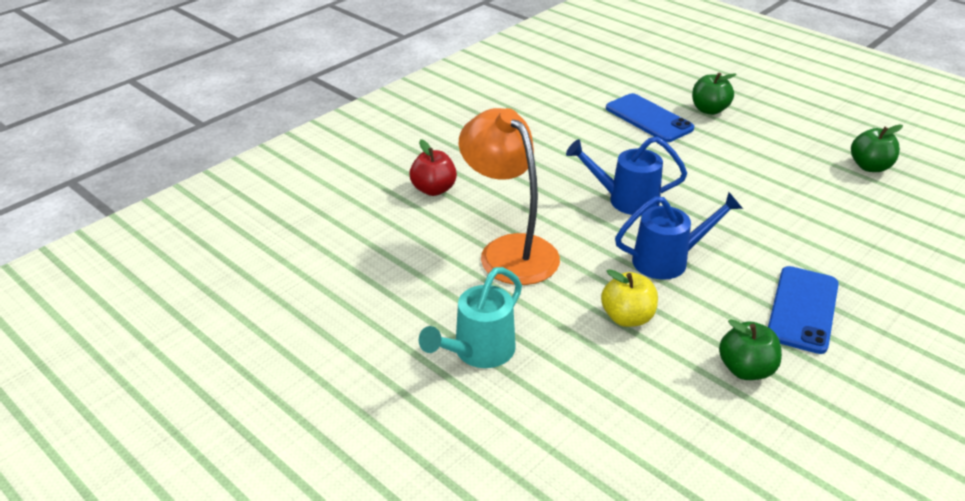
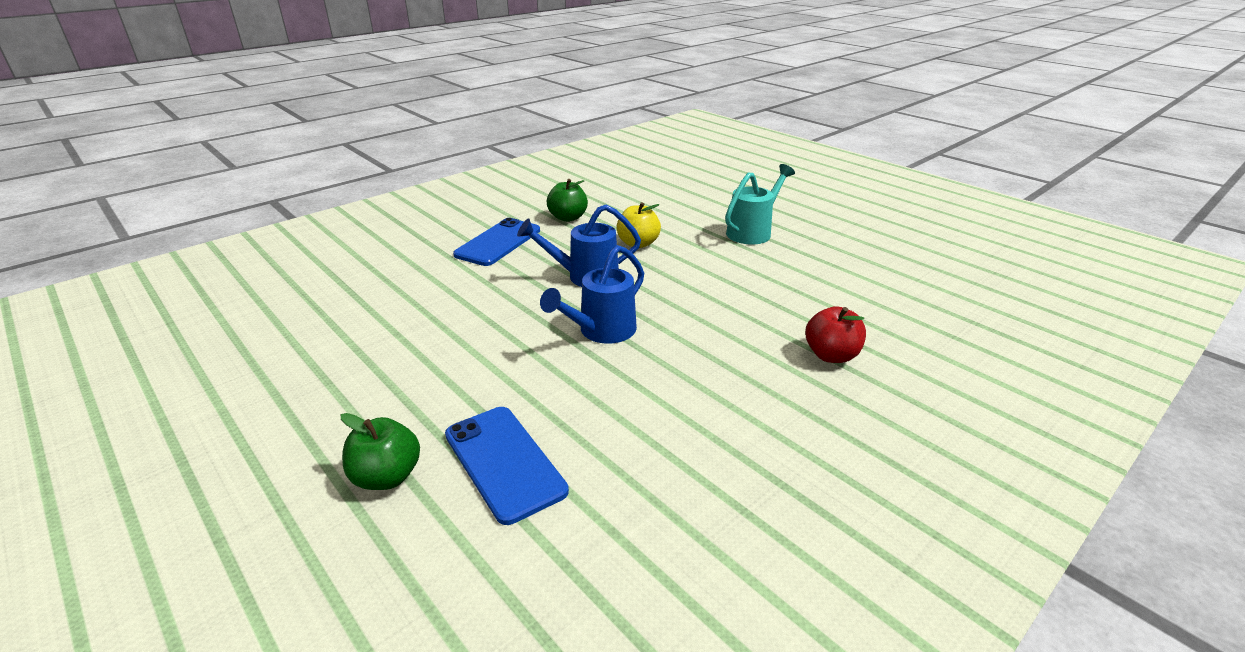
camera: 175 degrees left, 5 degrees down
(509, 250) = (733, 290): orange lamp -> none
(625, 200) = (601, 331): blue watering can -> blue watering can turned 120 degrees clockwise
(870, 167) = (272, 357): green apple -> none

